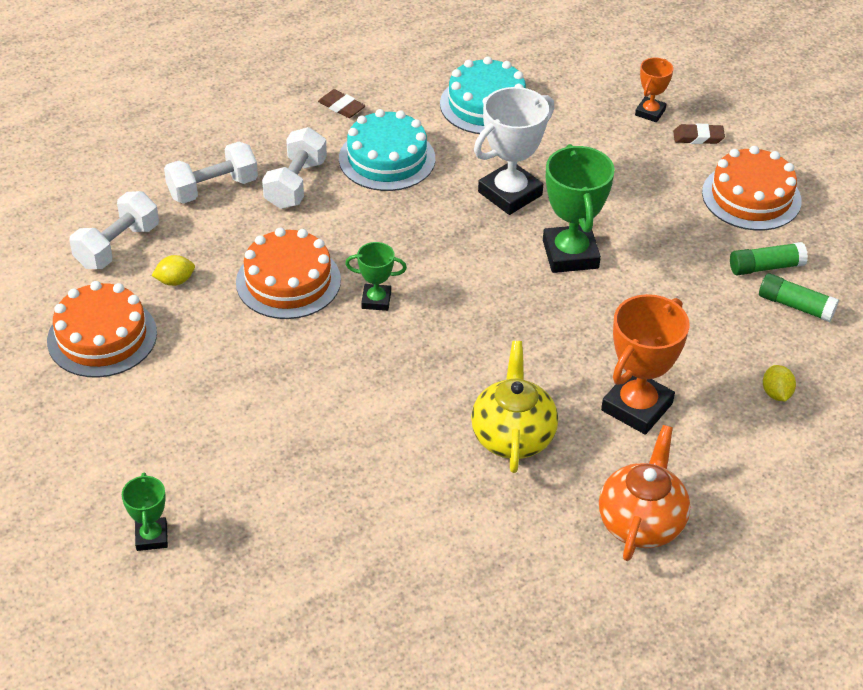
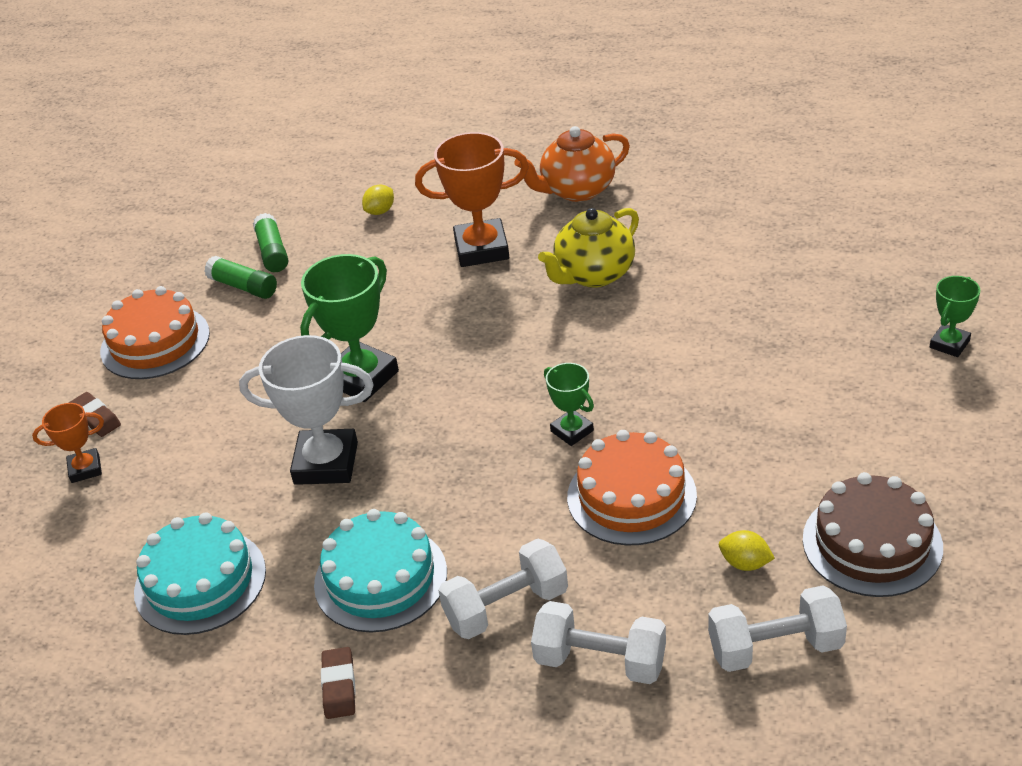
camera: 130 degrees left, 5 degrees down
(102, 337) = (872, 543): orange cake -> brown cake

